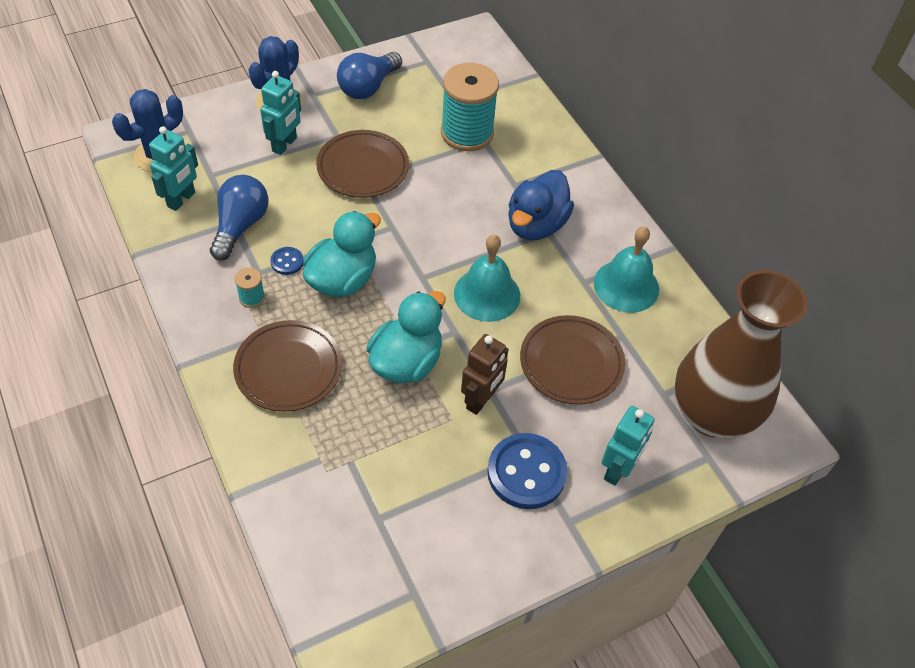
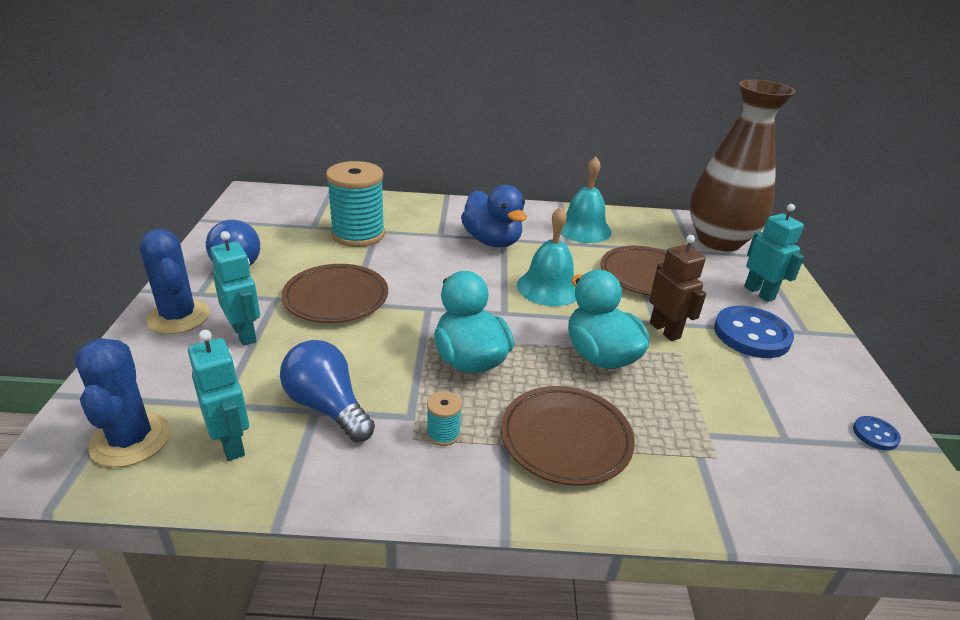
camera: 60 degrees left, 20 degrees down
(287, 262) = (413, 389): blue button -> blue button (875, 434)

